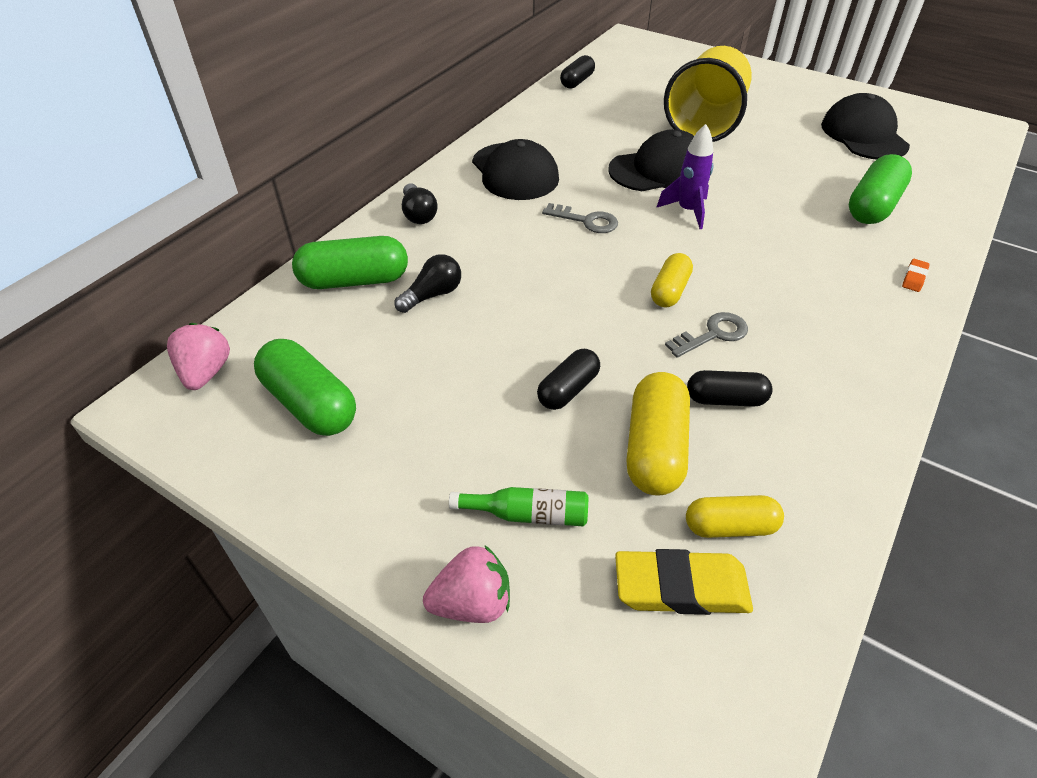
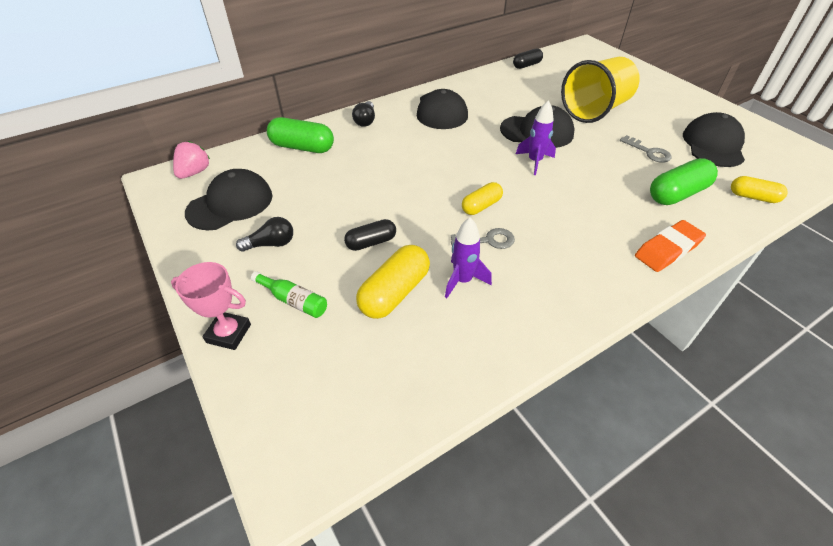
camera: 25 degrees right, 0 degrees up
(310, 404) = (230, 204): green capsule -> black cap
(433, 295) = (338, 167): black light bulb -> black light bulb (271, 244)
(472, 602) = (228, 333): pink strawberry -> pink trophy
(586, 221) = (462, 150): grey key -> grey key (649, 152)
(681, 587) = (345, 374): yellow eraser -> none
(725, 399) = (463, 280): black capsule -> purple rocket
(730, 526) = (403, 353): yellow capsule -> yellow capsule (753, 197)
(914, 278) = (667, 249): orange eraser -> orange eraser, size x2.18

